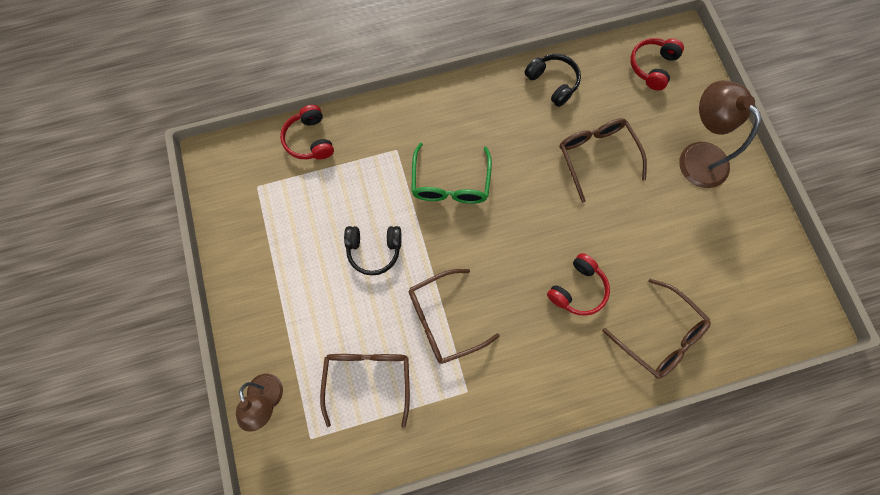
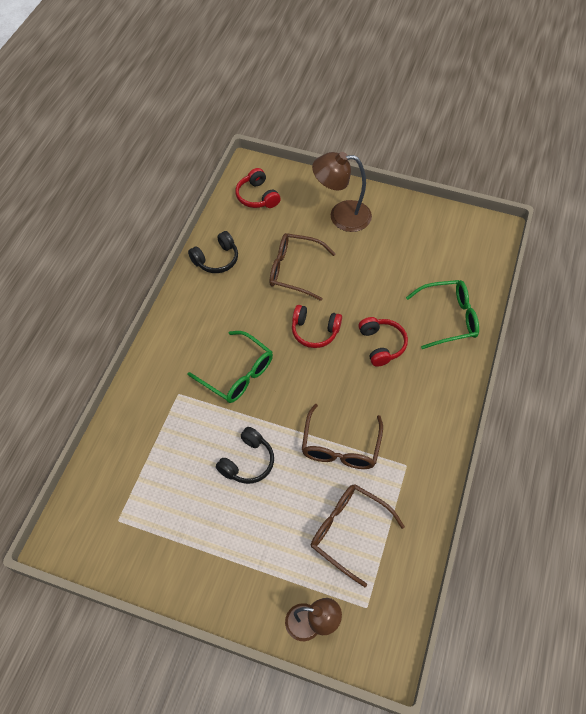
camera: 55 degrees left, 15 degrees down
(310, 140) = (113, 452): red headphones -> red headphones (314, 331)
(552, 83) = (216, 259): black headphones -> black headphones turned 150 degrees clockwise
(659, 335) = (448, 318): brown glasses -> green glasses

